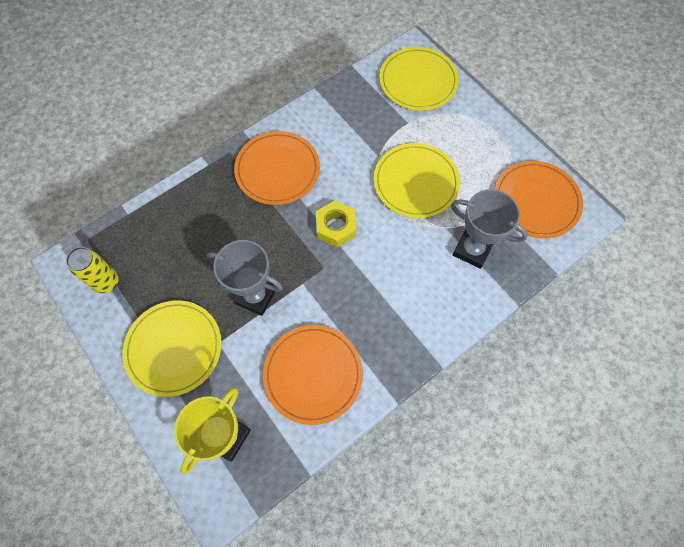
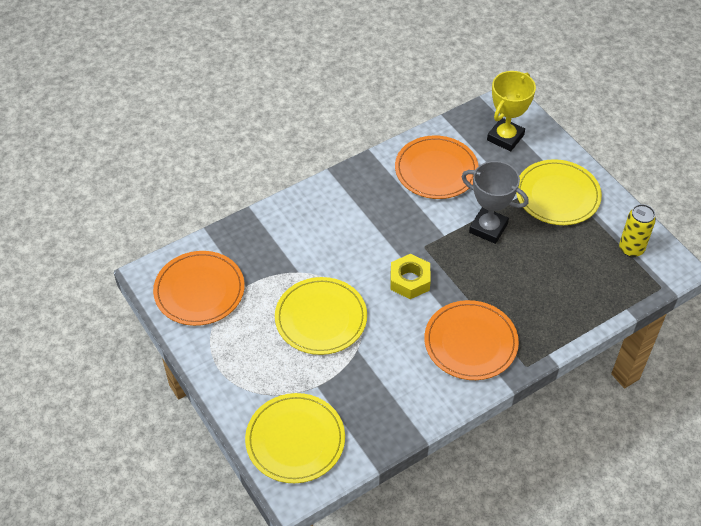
camera: 175 degrees left, 15 degrees down
(472, 249) = (278, 251): grey trophy -> none

